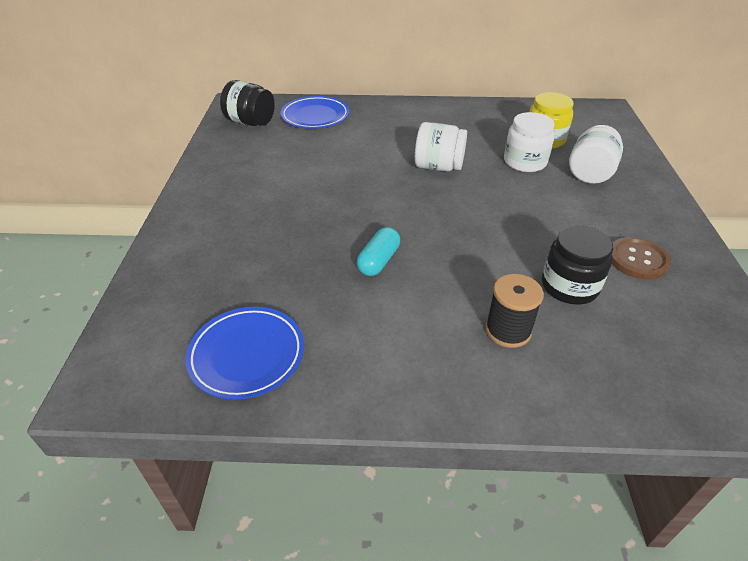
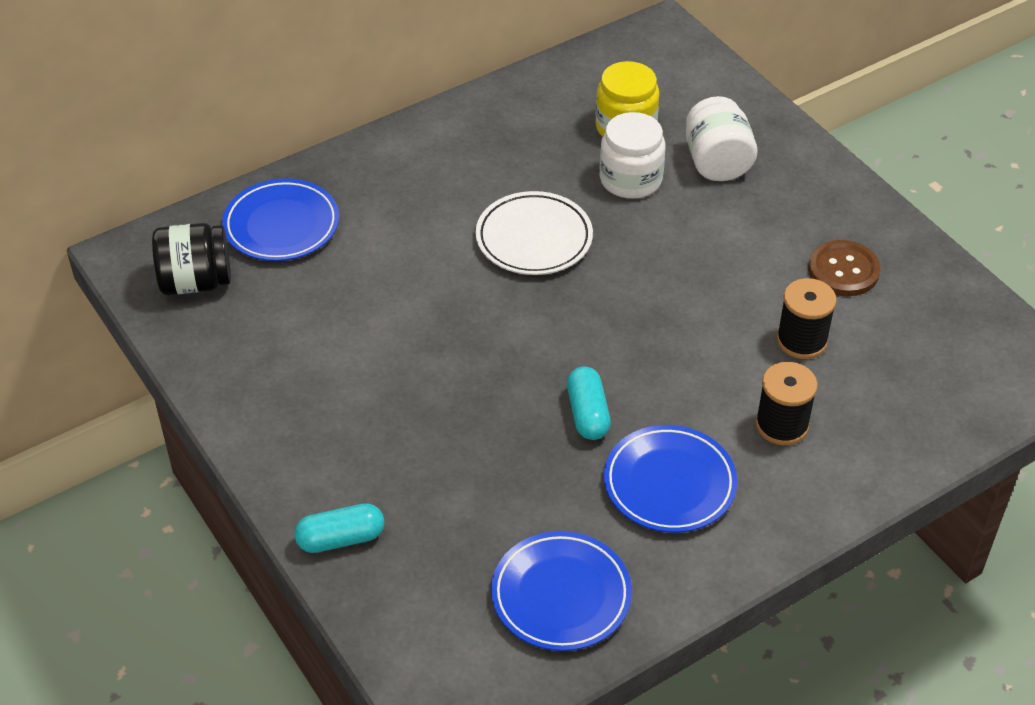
camera: 35 degrees left, 5 degrees up
(170, 255) = (341, 538): none -> turquoise capsule
(390, 326) = (669, 483): none -> blue plate
(438, 167) = (534, 238): white jar -> white plate
(569, 286) = (801, 340): black jar -> black spool

